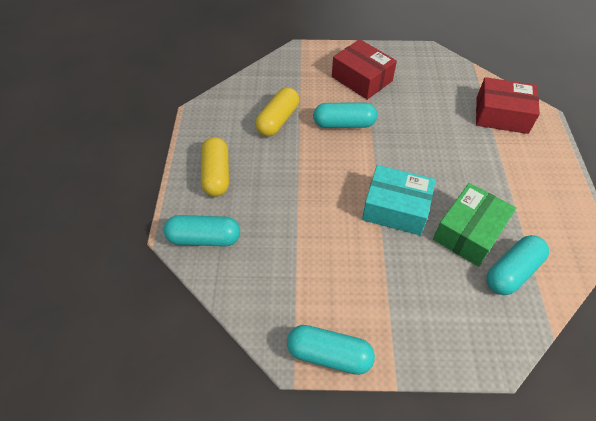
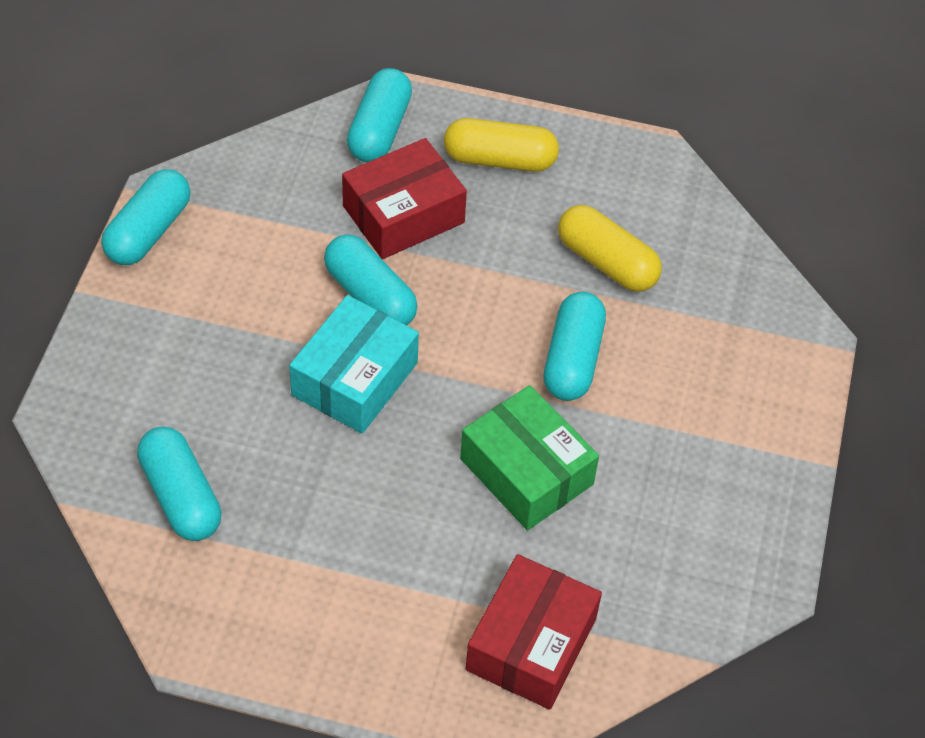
camera: 100 degrees right, 0 degrees up
(336, 214) = (370, 296): none -> turquoise capsule
(362, 79) = (698, 425): red box -> red box (403, 214)
(469, 232) = (273, 466): green box -> green box (526, 471)

